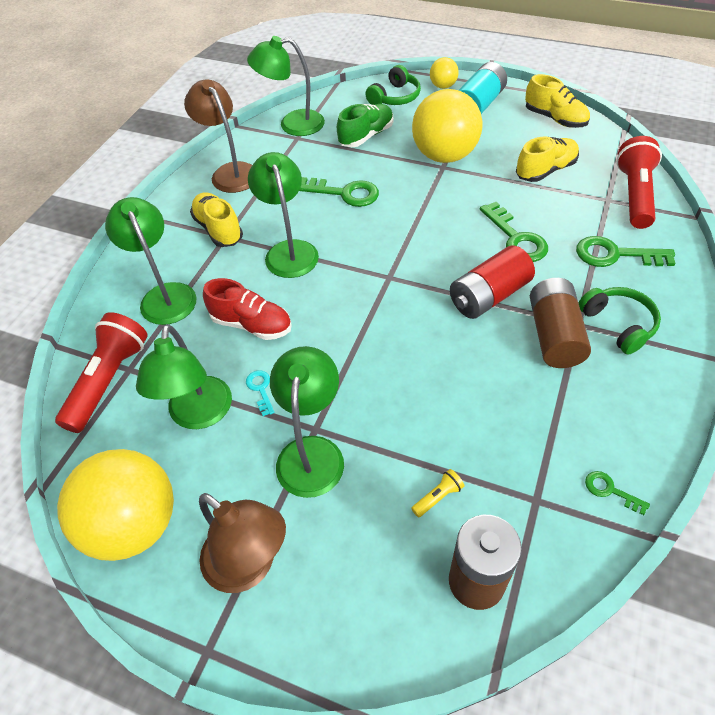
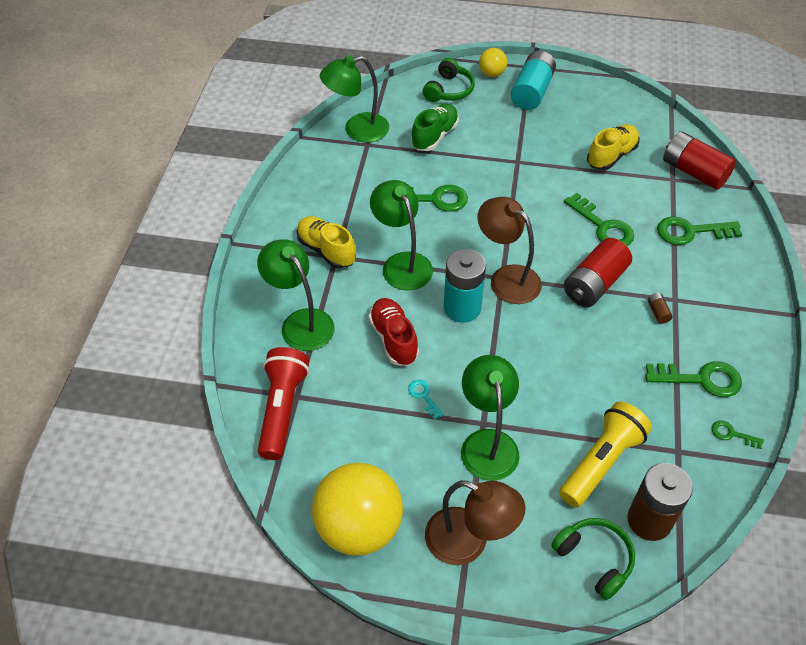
camera: 15 degrees left, 0 degrees up
(199, 415) = (377, 427): green lamp -> none
(230, 172) = (314, 189): brown lamp -> brown lamp (507, 278)
(252, 324) = (394, 339): red shoe -> red shoe turned 120 degrees counterclockwise
(335, 302) = (462, 308): none -> turquoise battery
(438, 497) = (601, 462): yellow flashlight -> yellow flashlight, size x2.44
(444, 156) = (515, 150): yellow ball -> none
(554, 335) = (658, 312): brown battery -> brown battery, size x0.40
(555, 119) = (606, 100): yellow shoe -> none
(587, 418) = (701, 379): none -> green key
(618, 324) = (707, 295): green headphones -> green headphones (594, 559)
(634, 195) = (694, 172): red flashlight -> red battery

